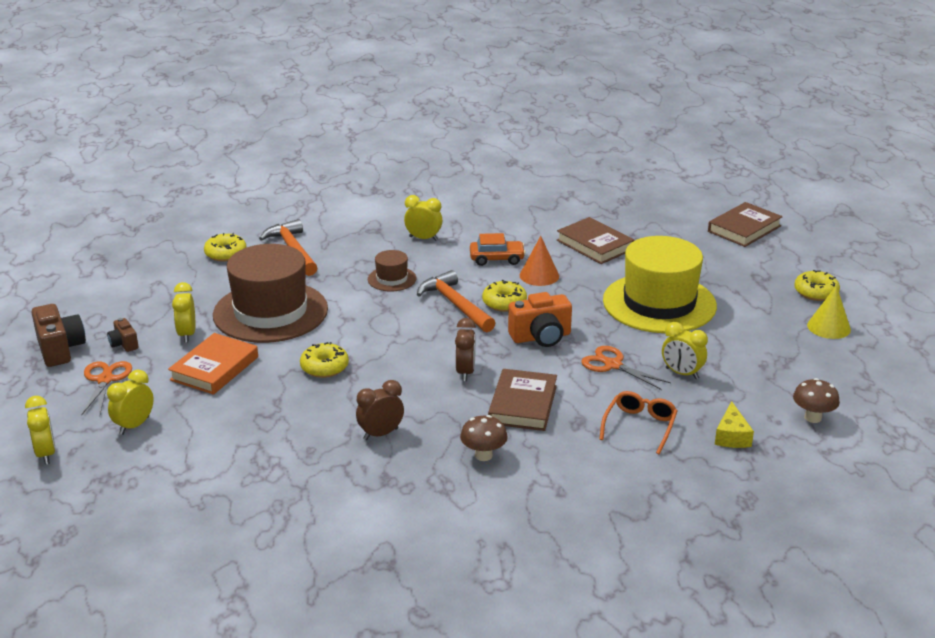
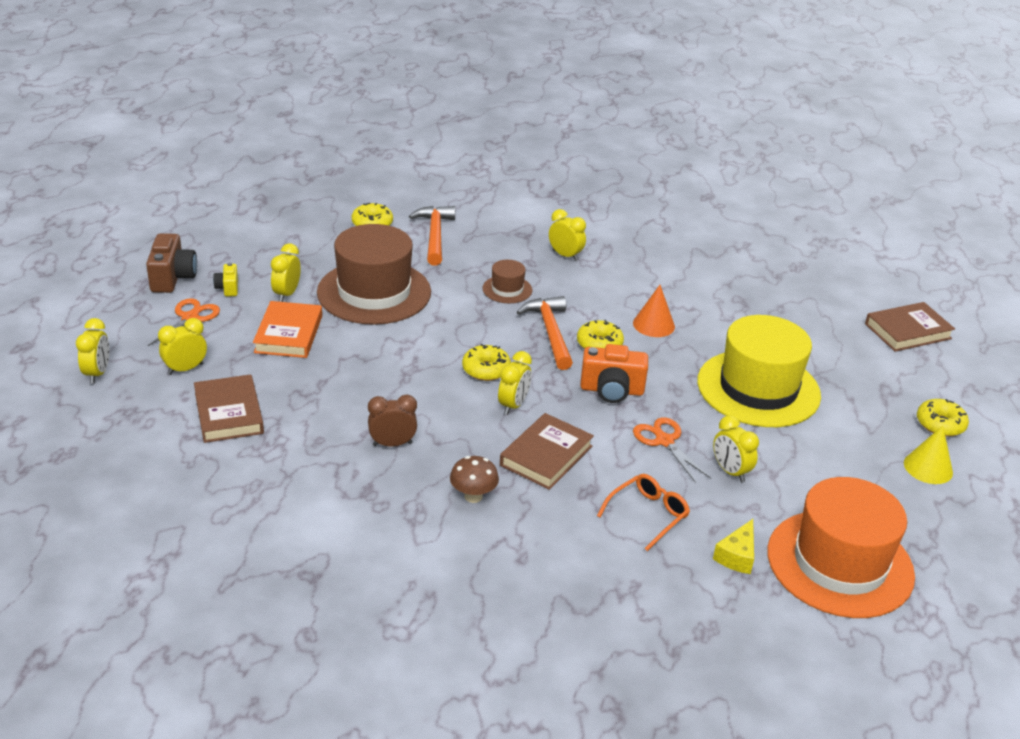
camera: 20 degrees right, 5 degrees up
(124, 344) = (228, 288): brown camera -> yellow camera
(214, 368) = (288, 334): orange book -> orange book turned 45 degrees counterclockwise
(324, 367) = (386, 361): yellow donut -> yellow donut (486, 370)
(465, 372) = (513, 405): brown clock -> yellow clock
(497, 259) = (623, 296): orange car -> none
(595, 245) = (733, 307): brown book -> brown book (229, 413)
(812, 417) = (840, 563): brown mushroom -> orange hat

